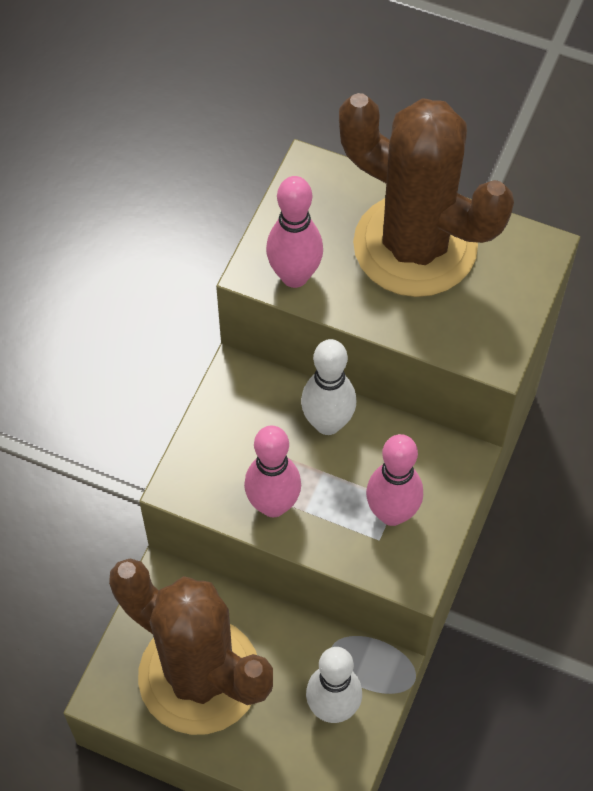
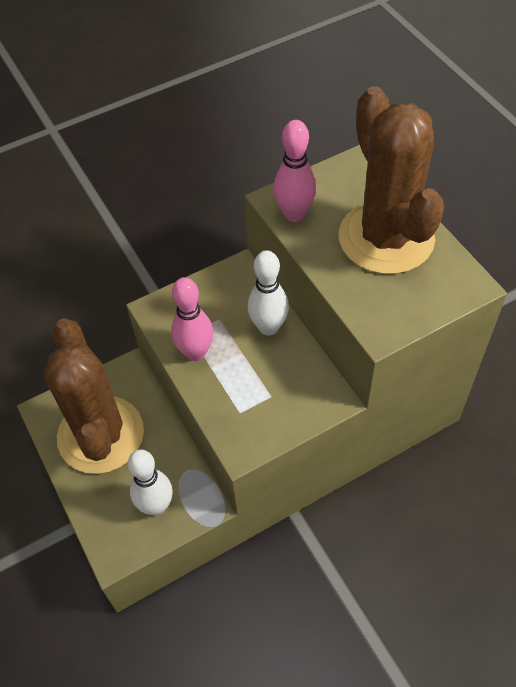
camera: 40 degrees right, 5 degrees down
(392, 513) = (261, 402): pink bowling pin -> none

